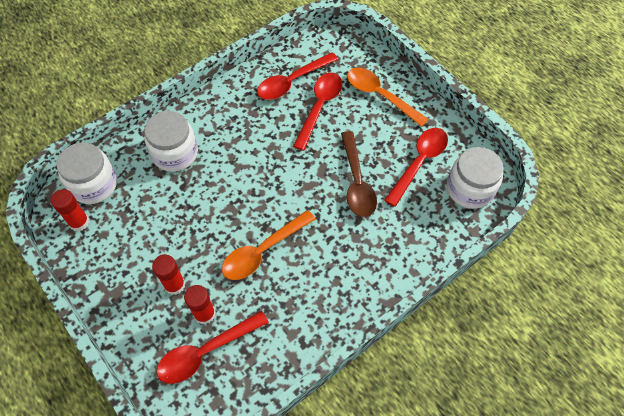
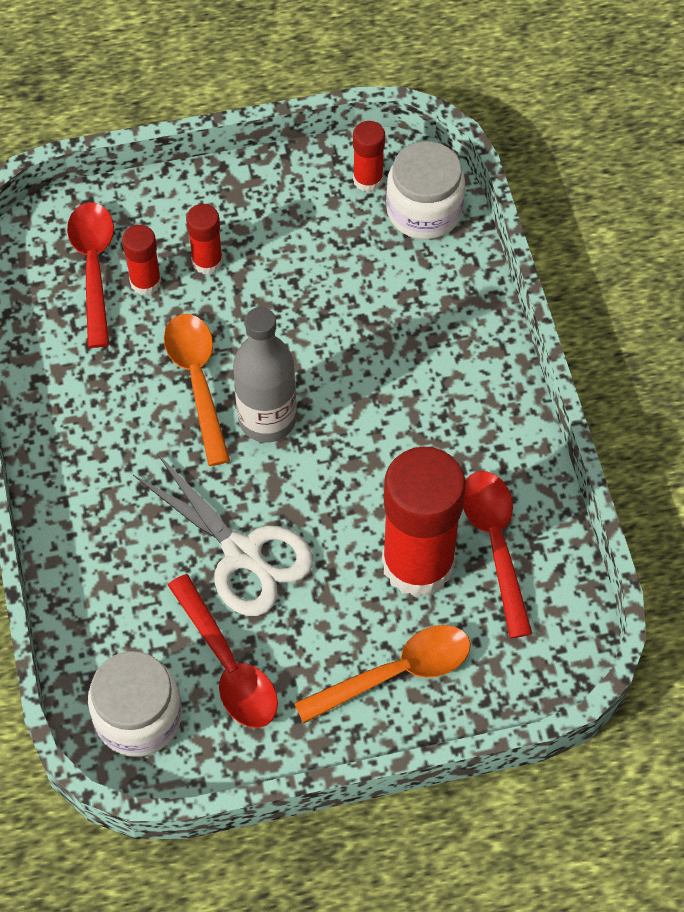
camera: 115 degrees right, 0 degrees up
(175, 153) = (429, 326): white jar -> none
(271, 205) = (267, 419): none -> grey bottle
(319, 107) = (418, 564): red spoon -> red glue stick
(356, 182) = (243, 554): brown spoon -> white scissors

